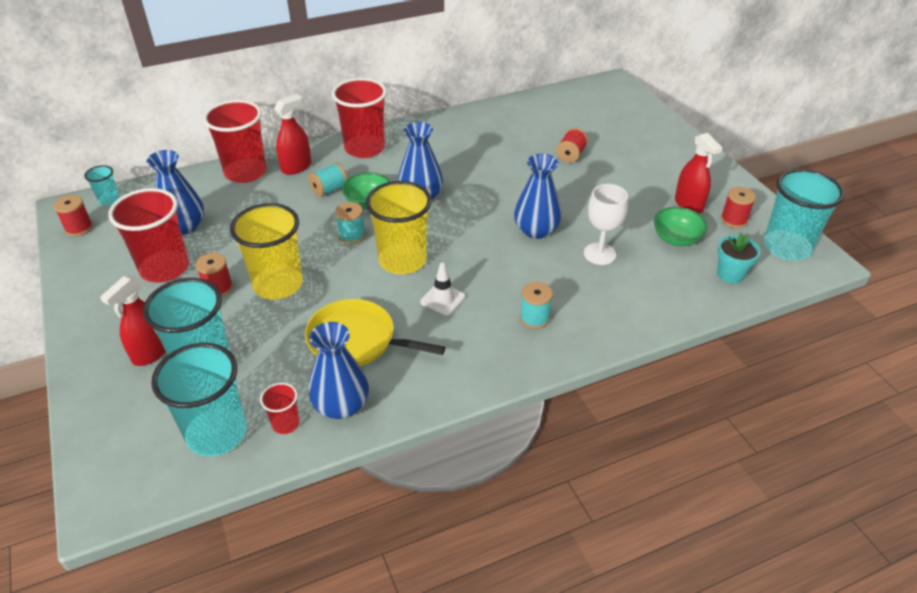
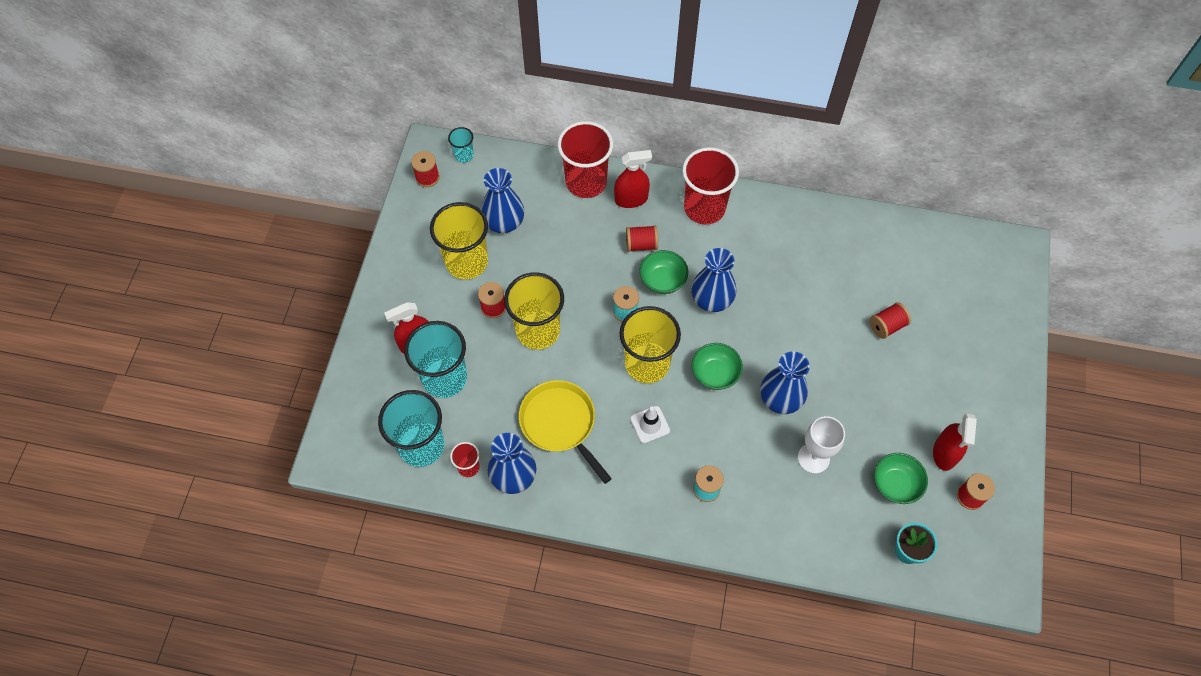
camera: 35 degrees right, 20 degrees up
(164, 268) = (466, 262): red cup -> yellow cup
(329, 189) = (641, 244): turquoise spool -> red spool
(468, 240) = (715, 374): none -> green bowl
(786, 247) = (989, 556): turquoise cup -> none

